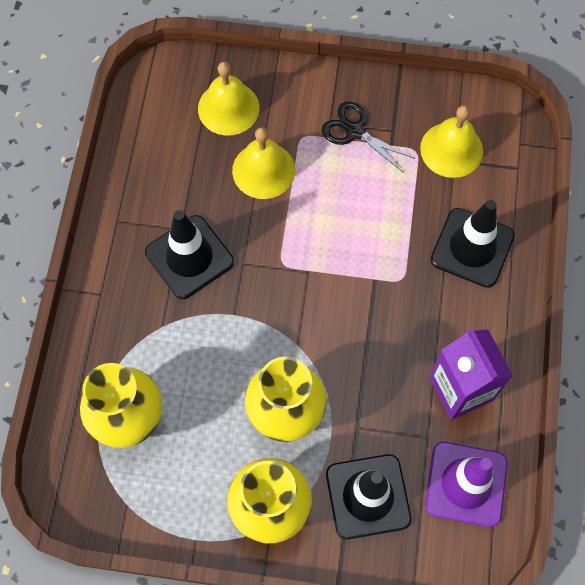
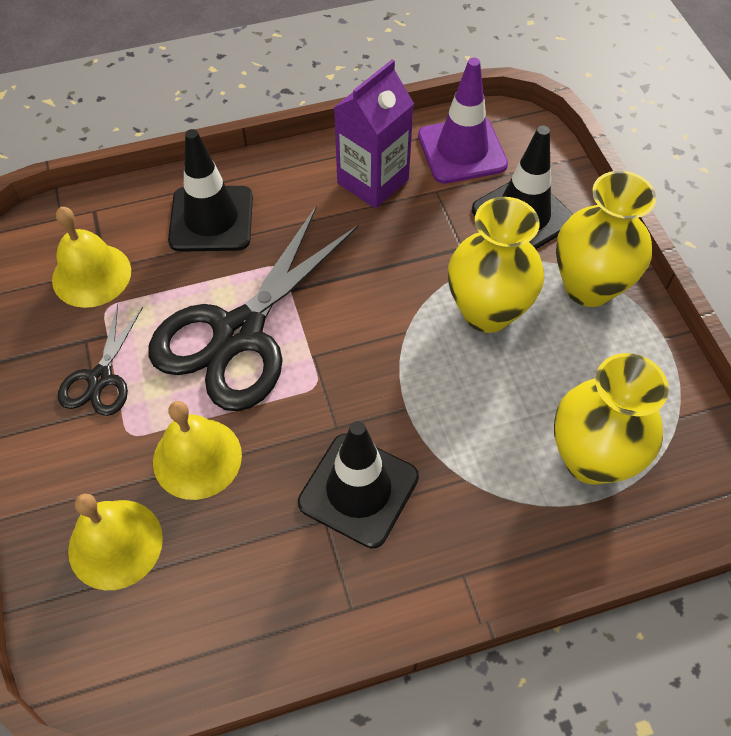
camera: 115 degrees left, 10 degrees down
(351, 229) = (239, 333): none -> black scissors

